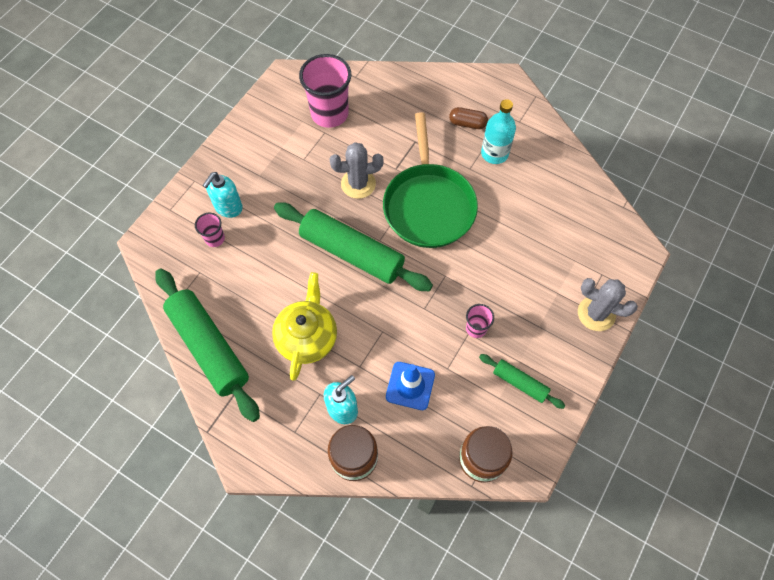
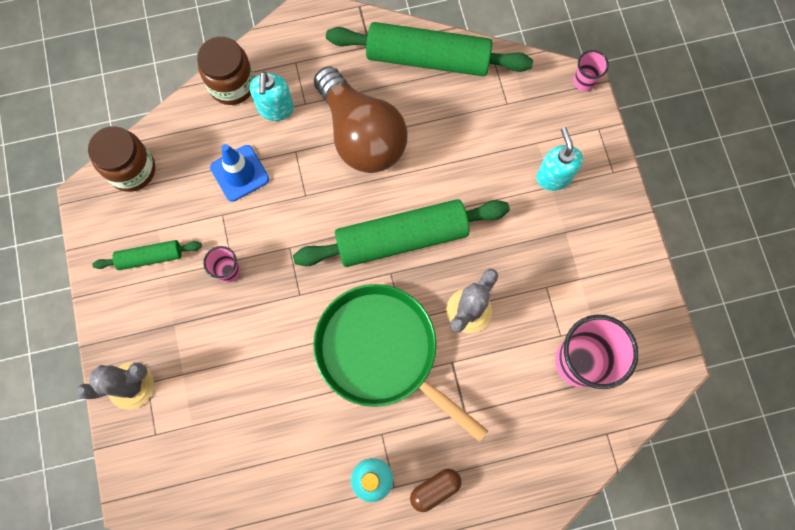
camera: 135 degrees right, 10 degrees up
(215, 239) = (530, 140): pink cup -> pink cup (584, 81)
(307, 337) = (361, 135): yellow teapot -> brown light bulb

